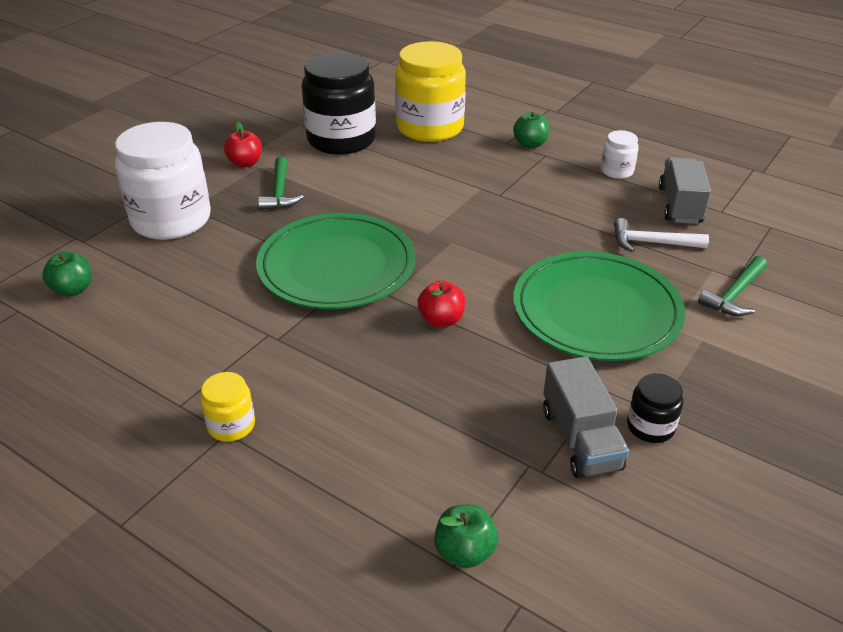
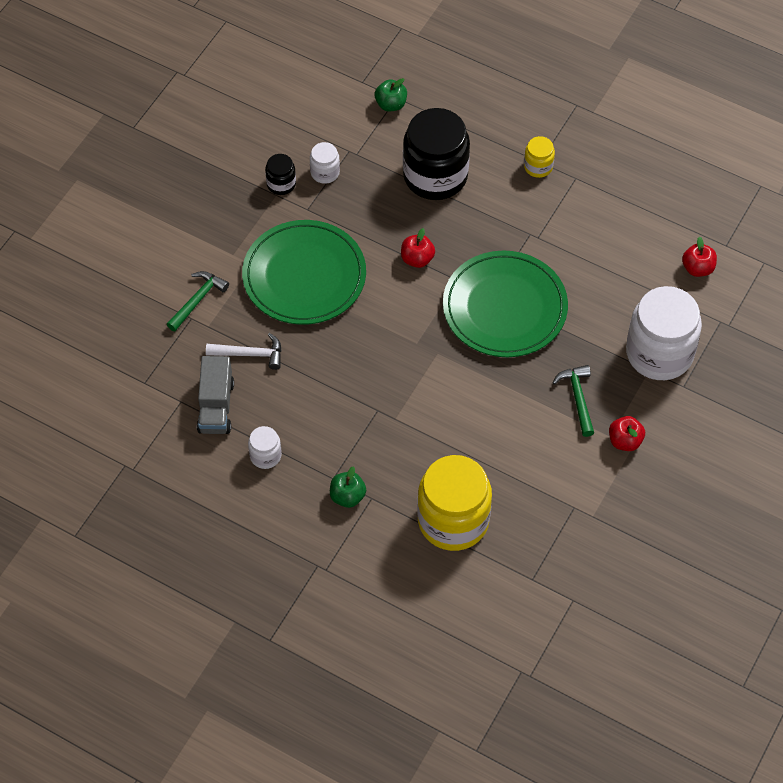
camera: 175 degrees right, 20 degrees up
(73, 289) = (697, 268): green apple -> red apple
(341, 139) = (541, 490): black jar -> black jar (435, 176)
(580, 439) = (325, 172): grey truck -> white jar

